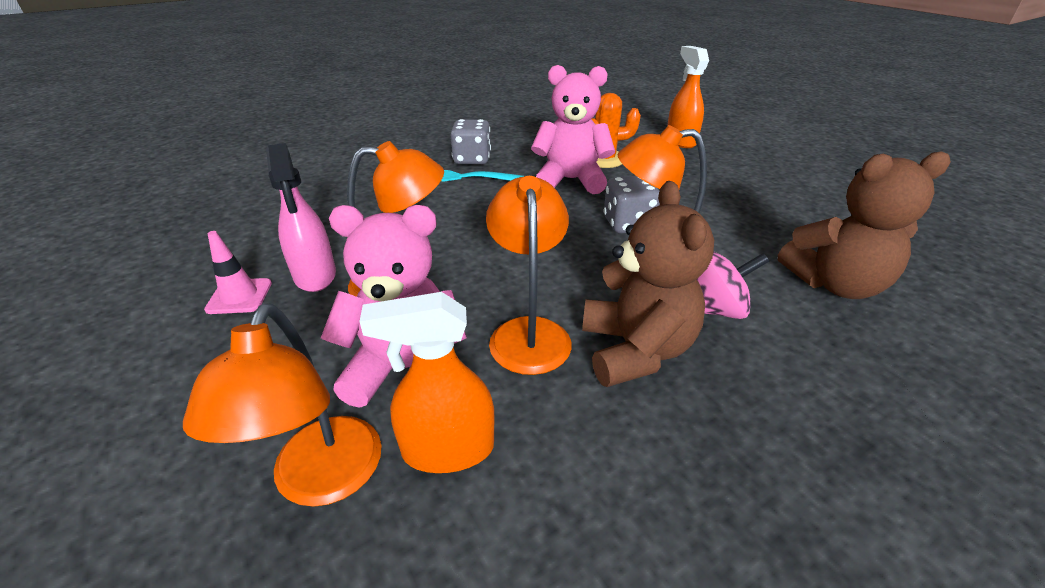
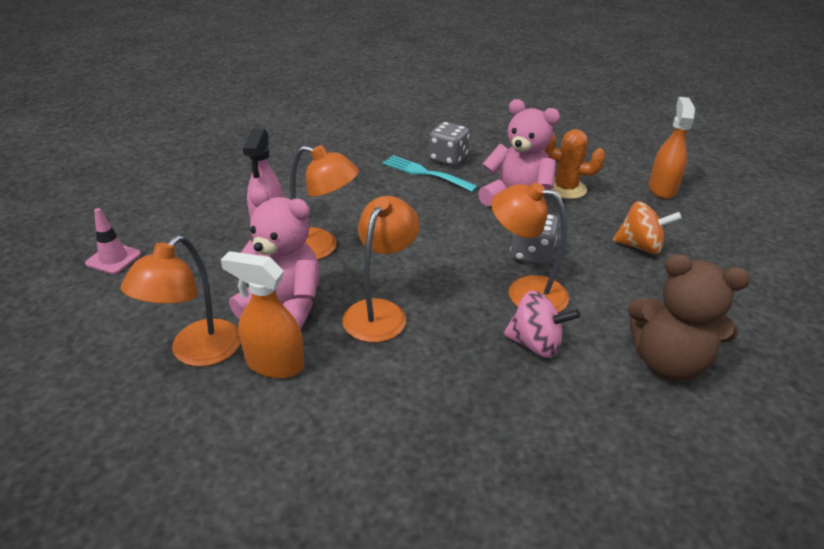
camera: 25 degrees right, 0 degrees up
(239, 296) = (215, 224): pink traffic cone -> pink traffic cone (113, 258)
(635, 350) = (445, 351): brown teddy bear -> none
(710, 191) = (640, 246): none -> orange spinning top

